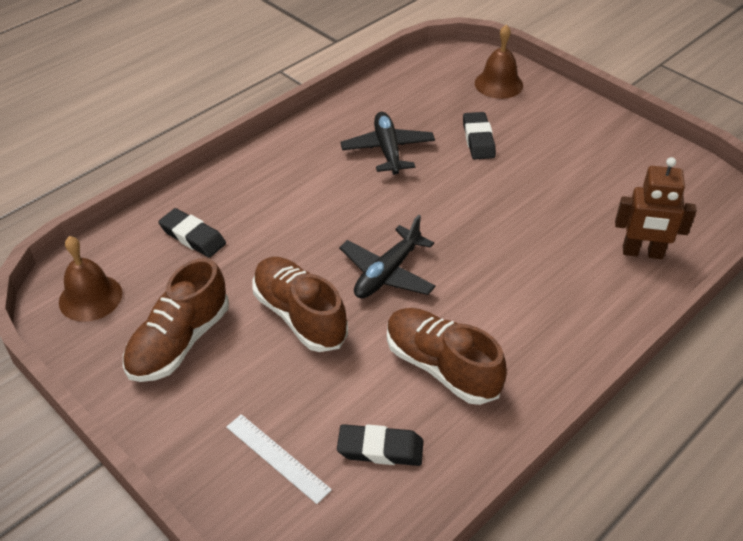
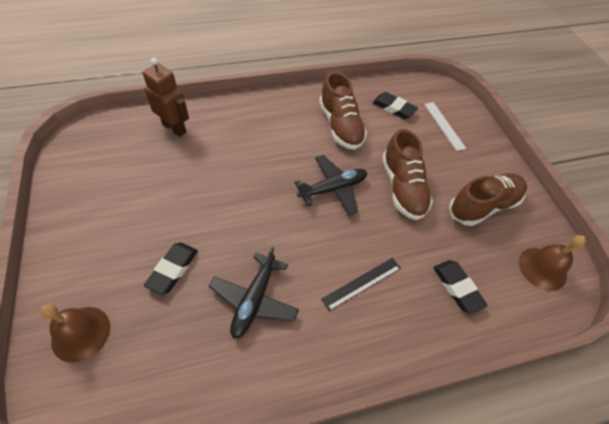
camera: 155 degrees left, 10 degrees up
(296, 200) = (361, 283): none -> black ruler

